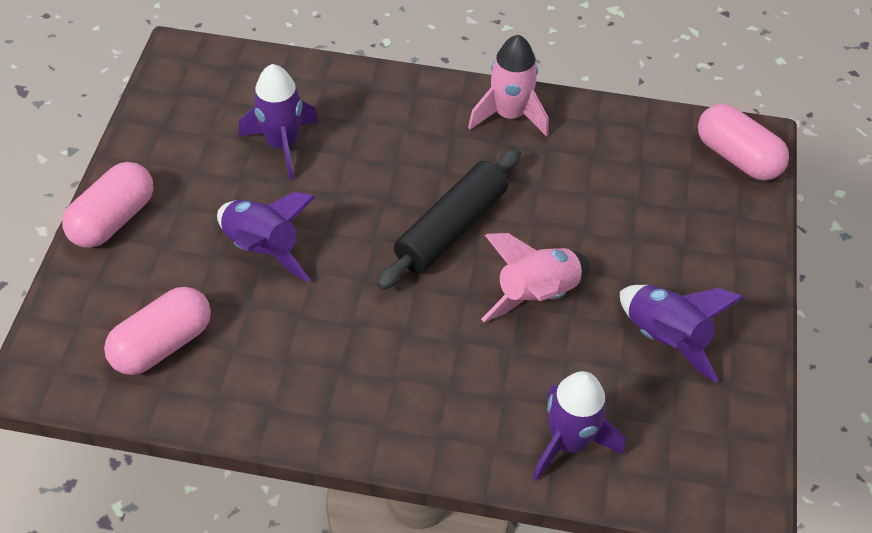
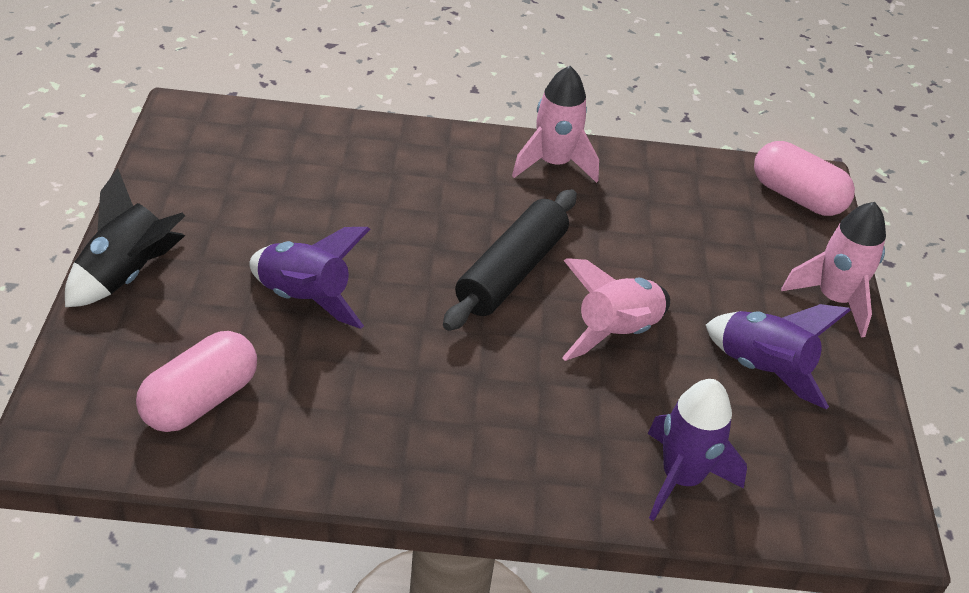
camera: 10 degrees left, 10 degrees down
(113, 219) = (126, 275): pink capsule -> black rocket
(283, 144) = (312, 196): purple rocket -> none
(749, 268) = (834, 299): none -> pink rocket

